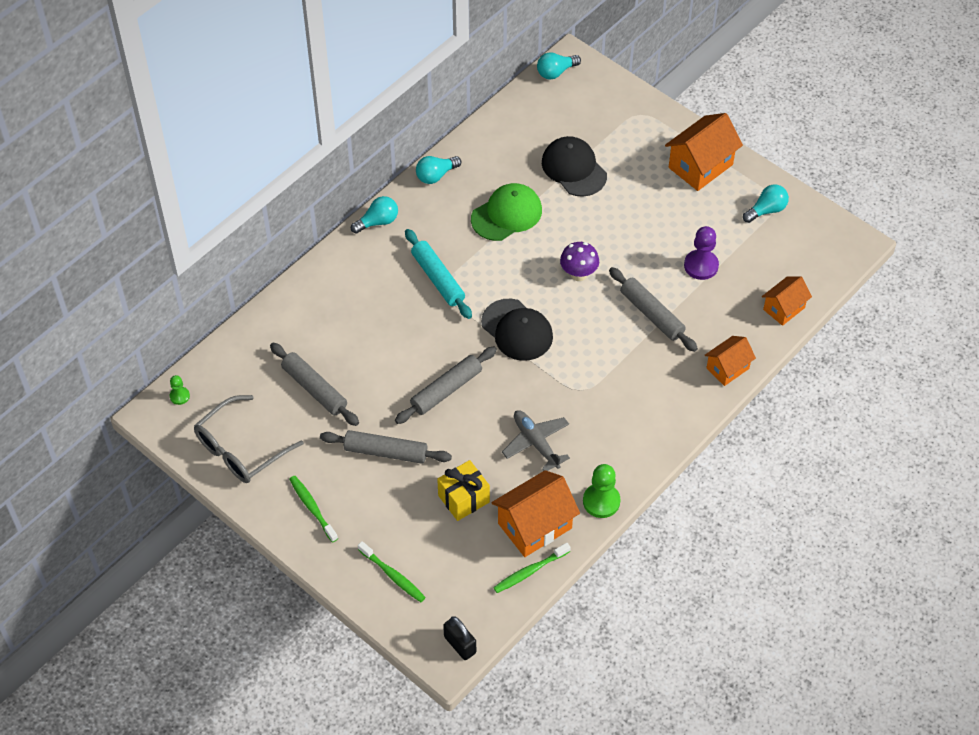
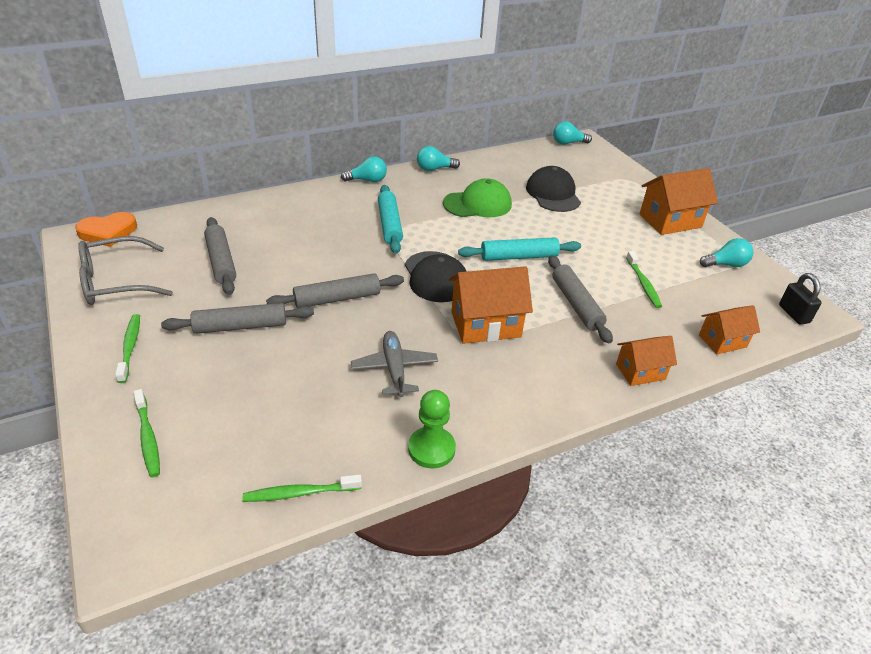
camera: 20 degrees right, 15 degrees down
(179, 396) = (108, 232): green pawn -> orange heart
(385, 452) = (240, 326): grey rolling pin -> grey rolling pin turned 45 degrees counterclockwise
(460, 645) = (153, 547): black padlock -> black padlock (794, 314)
(463, 499) = (283, 392): yellow gift -> none
(534, 525) = (339, 446): orange house -> orange house (485, 324)
(578, 274) = (519, 257): purple mushroom -> turquoise rolling pin
(701, 266) = (643, 284): purple pawn -> green toothbrush

